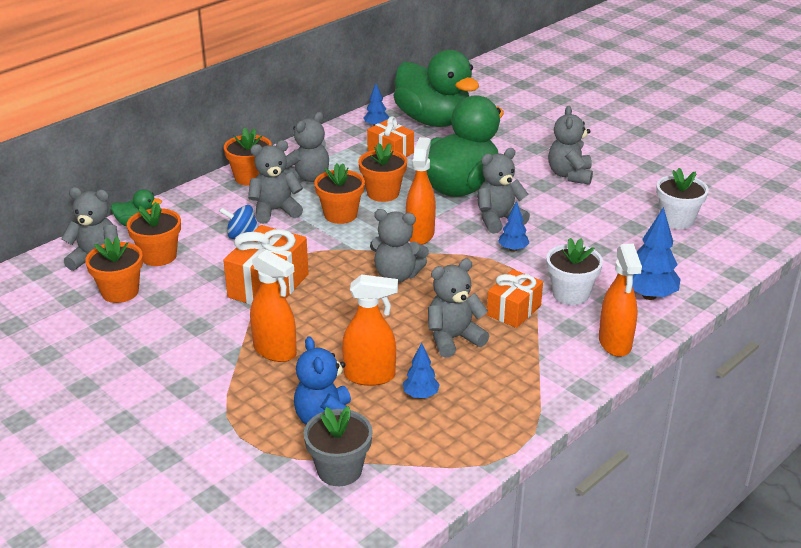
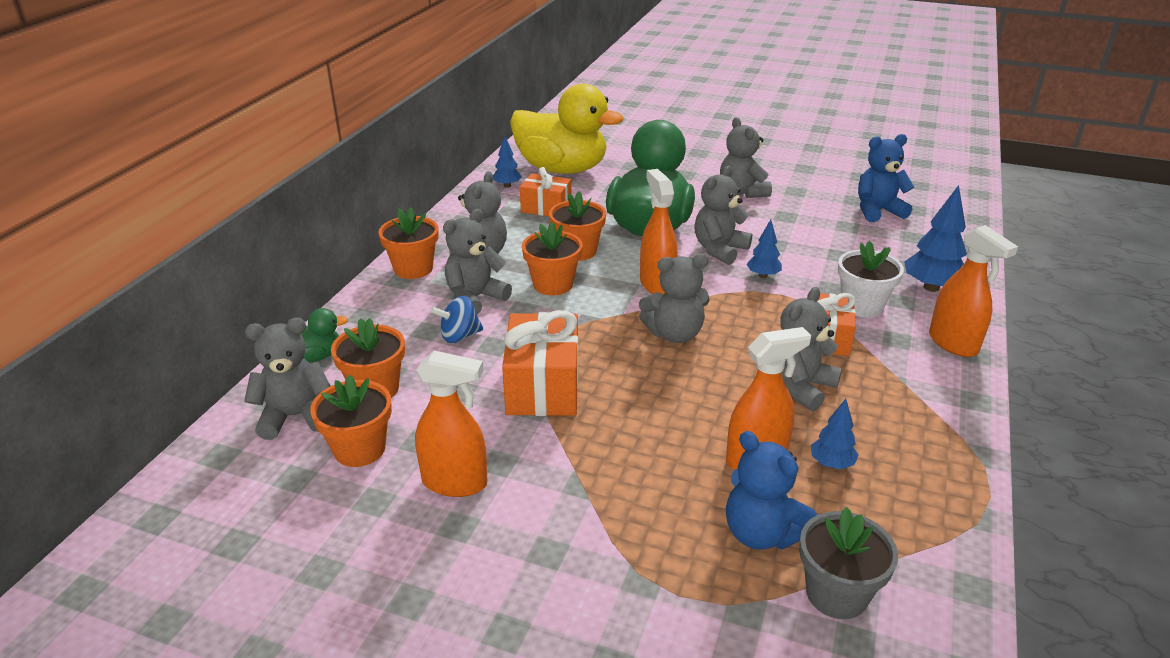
camera: 25 degrees left, 0 degrees up
(275, 351) = (622, 464): orange spray bottle -> orange spray bottle (455, 482)
(433, 121) = (562, 169): green duck -> yellow duck
(677, 220) = (877, 211): white flower pot -> blue teddy bear

